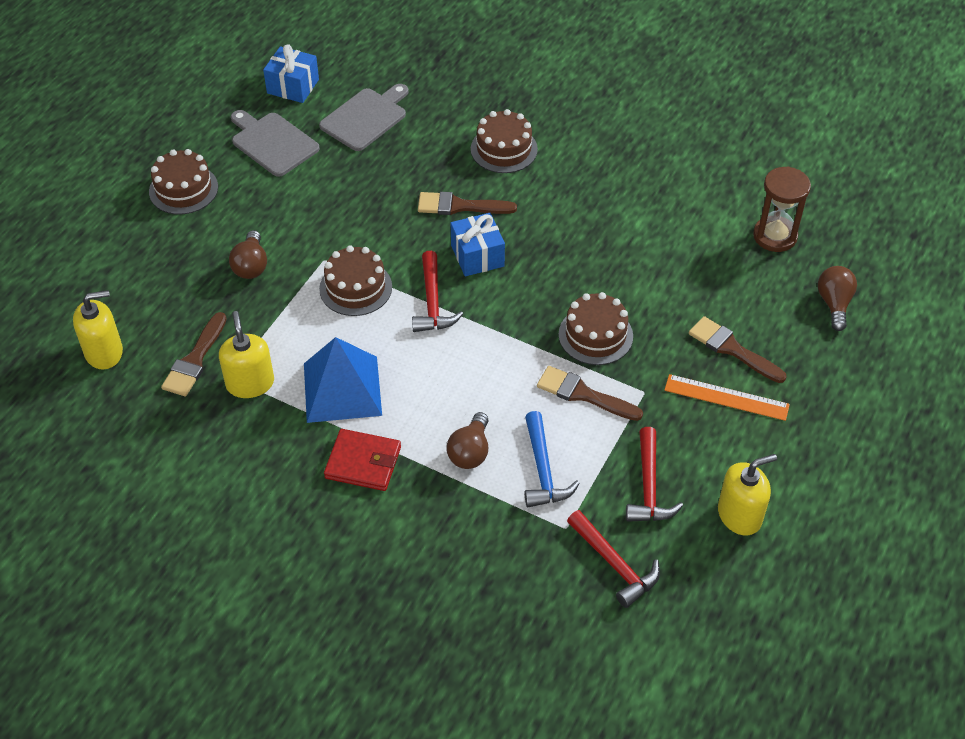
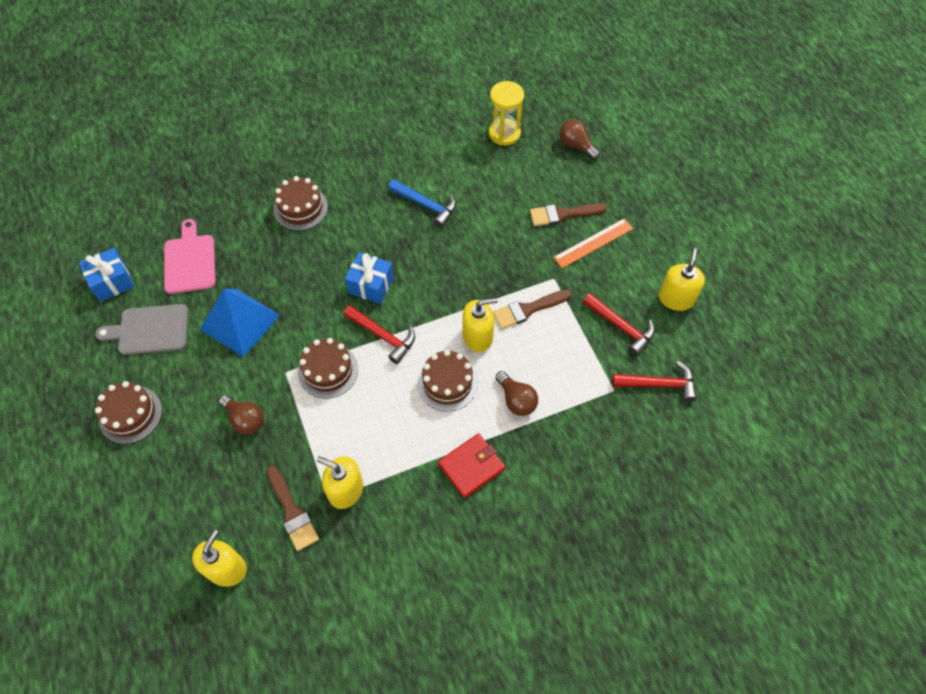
camera: 50 degrees left, 10 degrees up
(342, 389) = (403, 437): blue pyramid -> blue pyramid (240, 322)
(366, 118) = (190, 261): grey cutting board -> pink cutting board
(459, 206) = (321, 265): brown brush -> none
(509, 374) = (478, 336): none -> yellow soap dispenser
(543, 470) = (563, 371): blue hammer -> blue hammer (426, 205)
(595, 335) = (491, 271): brown cake -> brown cake (447, 383)
(775, 236) = (504, 133): brown hourglass -> yellow hourglass

